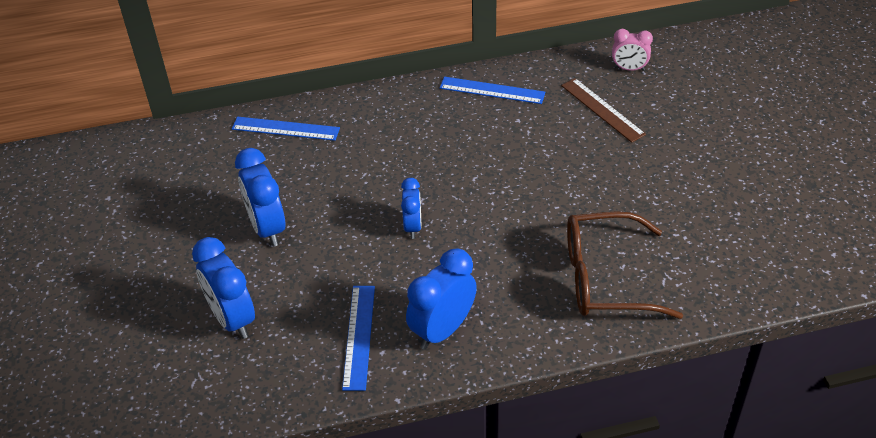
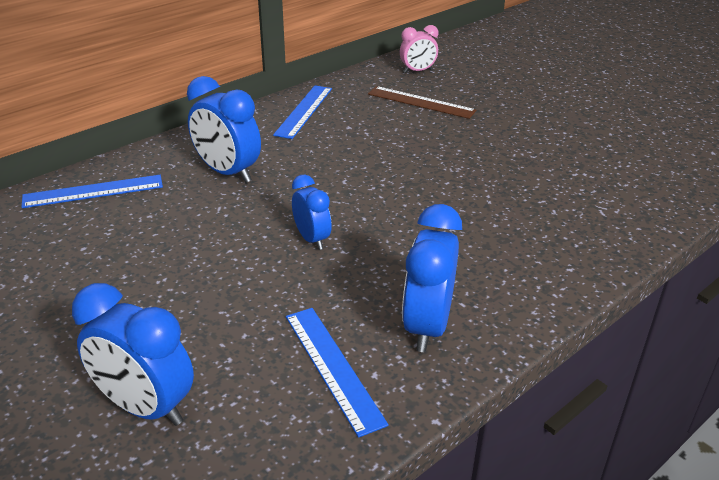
camera: 30 degrees left, 10 degrees down
(267, 228) = (131, 291): blue clock -> blue clock (228, 173)
(492, 90) = (304, 111): blue ruler -> blue ruler turned 60 degrees counterclockwise
(604, 278) = (548, 226): brown glasses -> none

